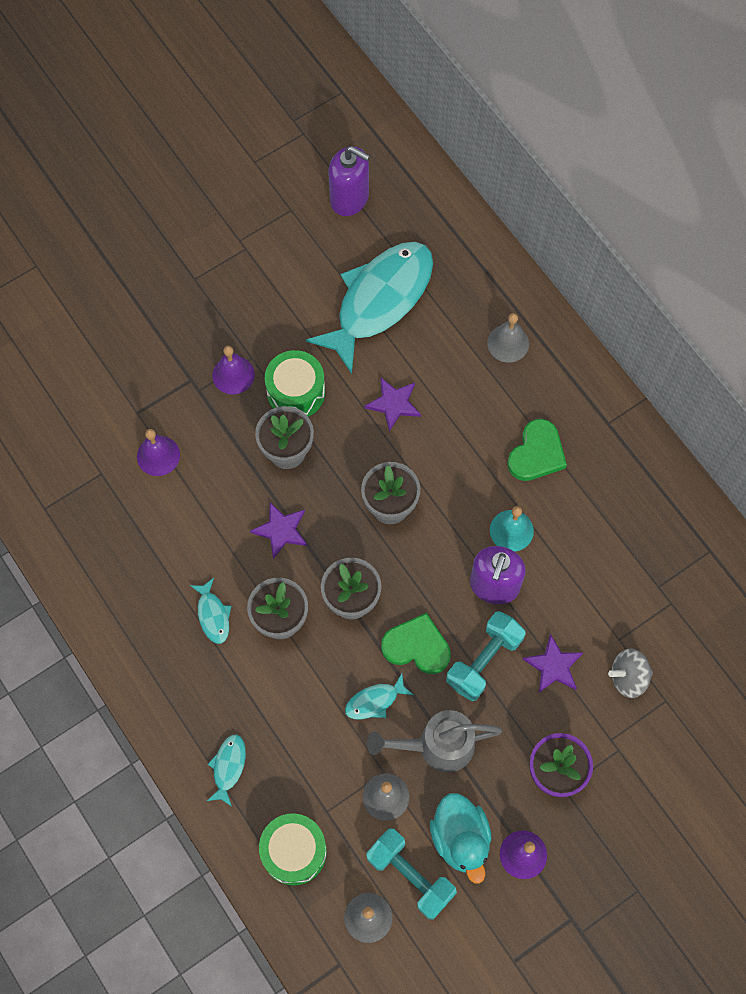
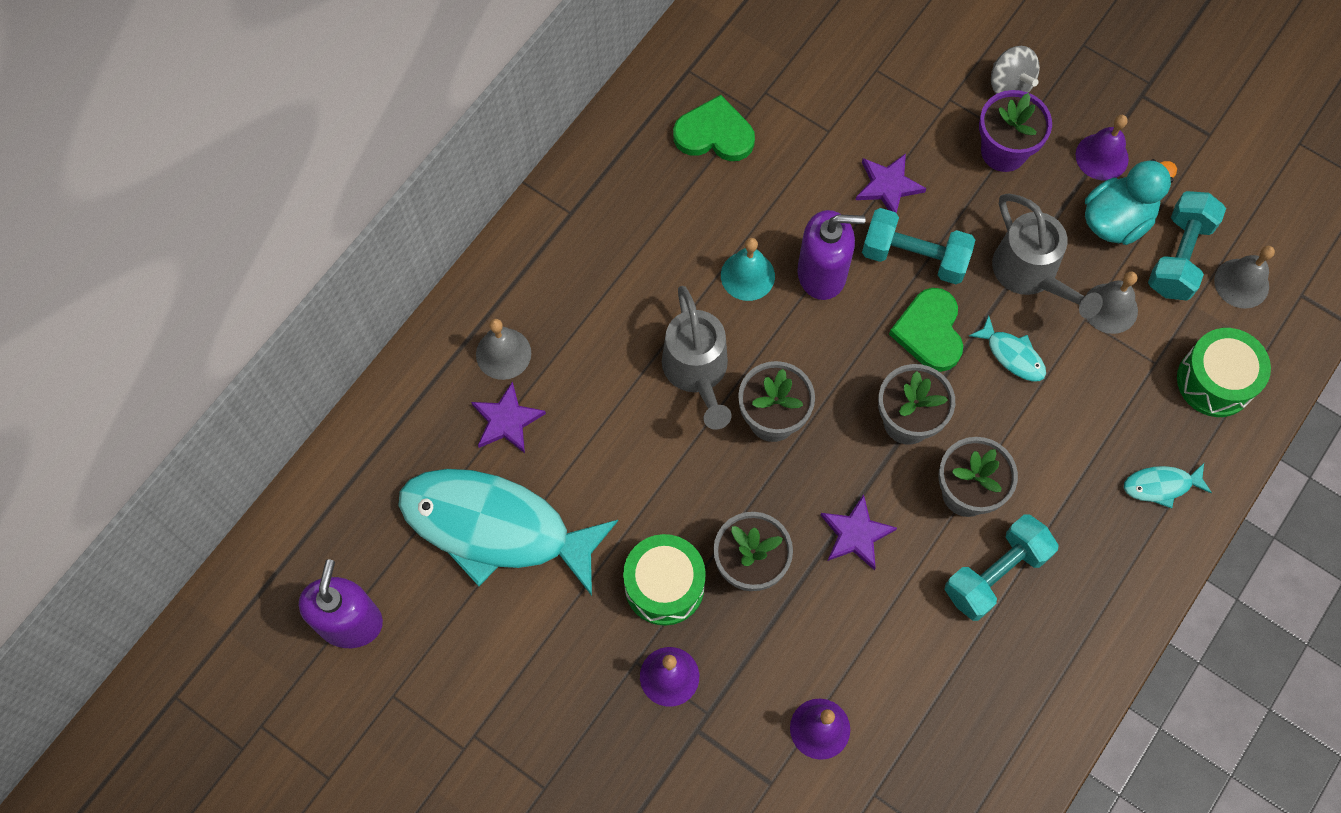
camera: 110 degrees left, 0 degrees up
(213, 615) = (995, 574): turquoise fish -> turquoise dumbbell
(393, 404) = (636, 460): purple star -> purple star (507, 420)
(446, 467) = (697, 372): none -> grey watering can
(536, 453) = (640, 277): green heart -> green heart (714, 134)
(628, 677) = (867, 111): grey spinning top -> grey spinning top (1009, 85)

